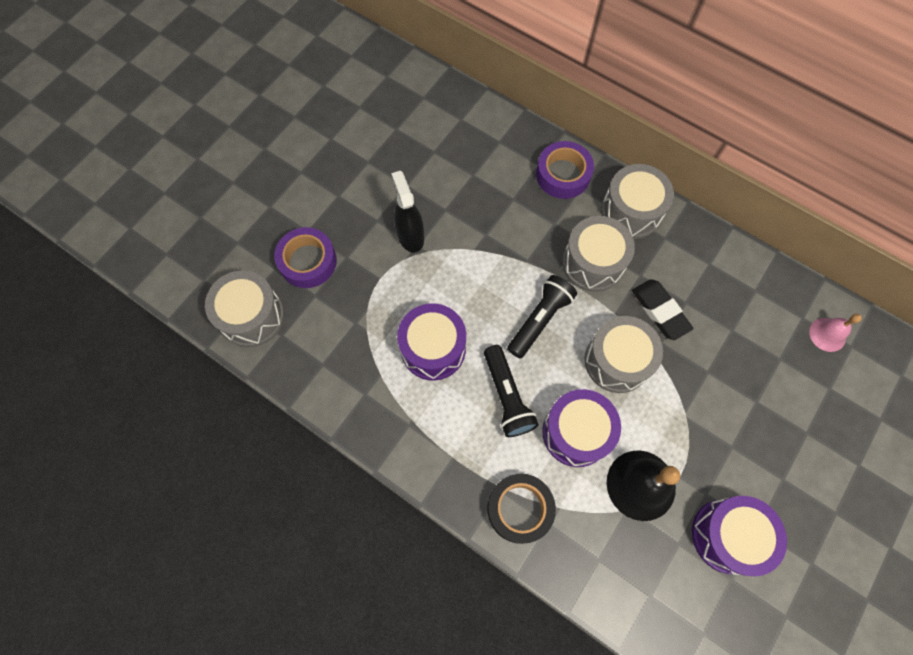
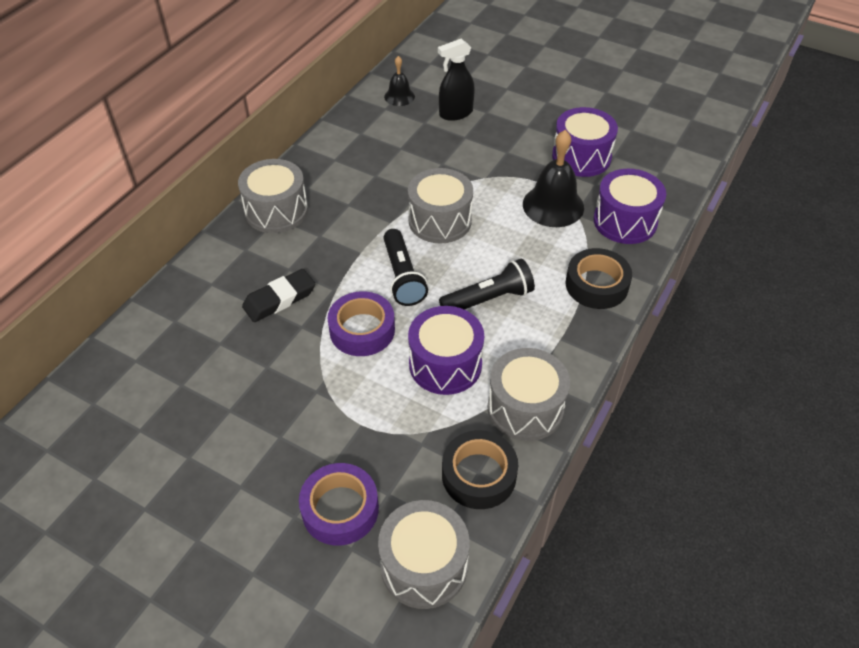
camera: 95 degrees left, 20 degrees down
(319, 364) = (479, 475): none -> black tape
(410, 236) = (303, 398): black spray bottle -> black spray bottle (455, 113)
(540, 320) = (402, 277): black flashlight -> black flashlight turned 135 degrees counterclockwise
(563, 175) = (227, 263): purple tape -> purple tape (362, 330)
(576, 432) = (515, 247): purple drum -> purple drum (625, 221)
(593, 263) = (336, 238): grey drum -> grey drum (525, 408)
(660, 311) = (385, 192): black eraser -> black eraser (279, 299)
(827, 334) = (399, 96): pink bell -> black bell

